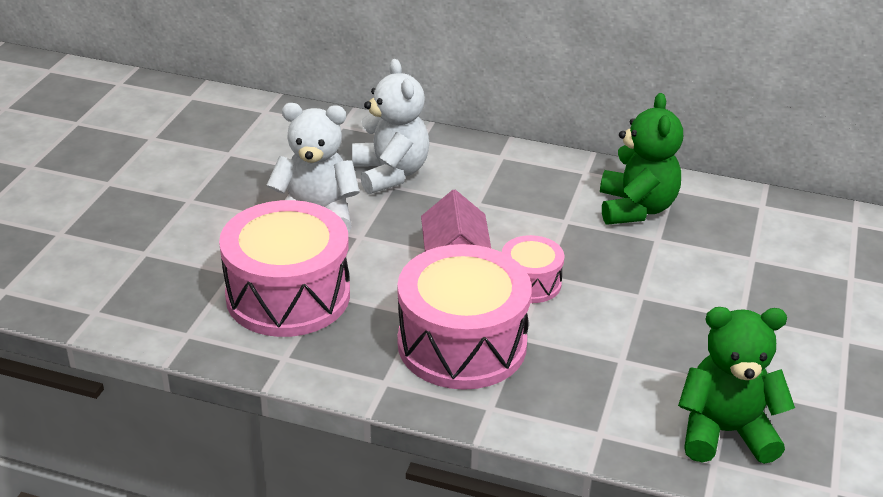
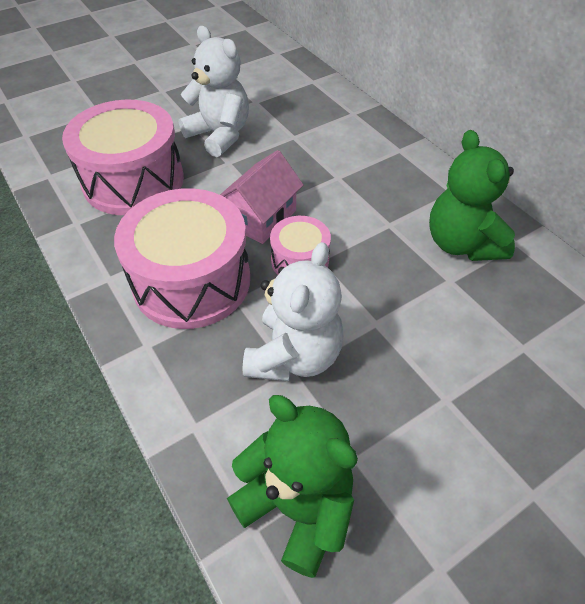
camera: 40 degrees right, 15 degrees up
(390, 173) = (303, 128): white teddy bear -> white teddy bear (294, 356)
(636, 208) = (461, 244): green teddy bear -> green teddy bear turned 120 degrees clockwise

